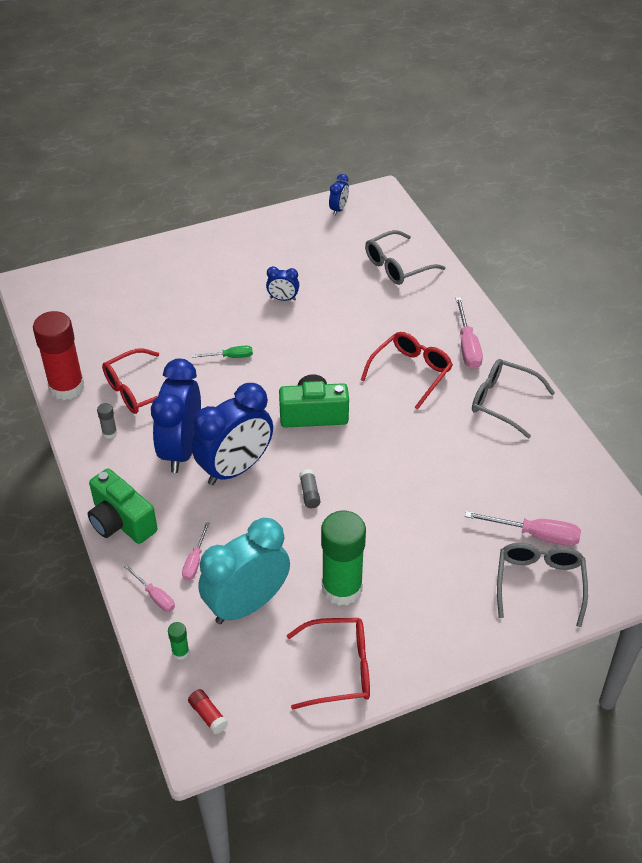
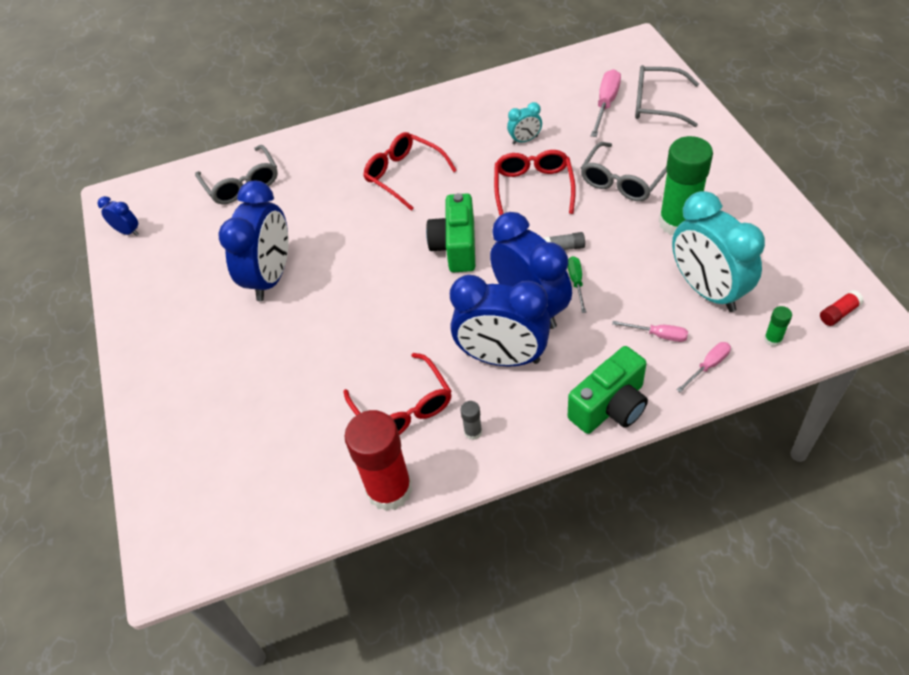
camera: 80 degrees left, 5 degrees up
(230, 357) = (359, 321): green screwdriver -> green screwdriver (576, 282)
(283, 299) = (271, 277): blue clock -> blue clock, size x2.24
(339, 669) = (766, 223): red glasses -> red glasses (533, 187)
(467, 346) = (373, 136): pink screwdriver -> none
(468, 463) = (525, 140): none -> turquoise clock
(503, 402) = (450, 116): grey glasses -> grey glasses (622, 181)

